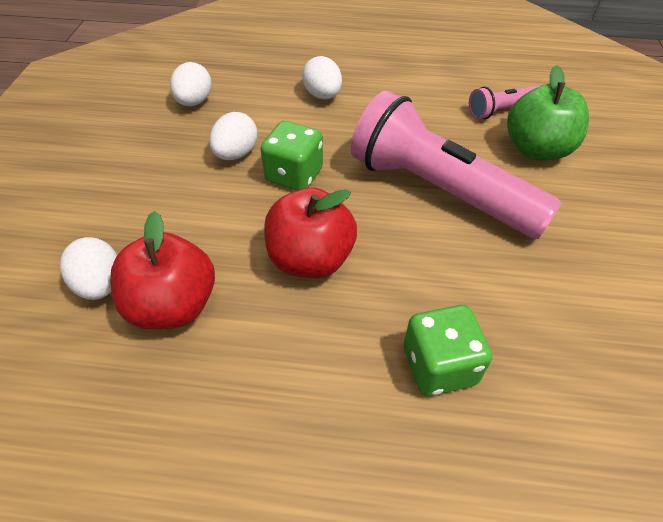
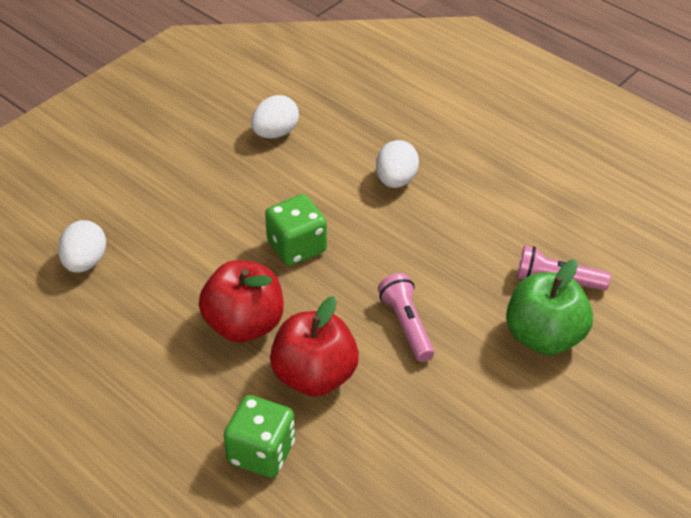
camera: 35 degrees right, 5 degrees down
(174, 305) = (120, 305): red apple -> red apple (314, 376)
(236, 154) = (267, 203): white egg -> none
(439, 190) = (406, 325): pink flashlight -> pink flashlight, size x0.45

